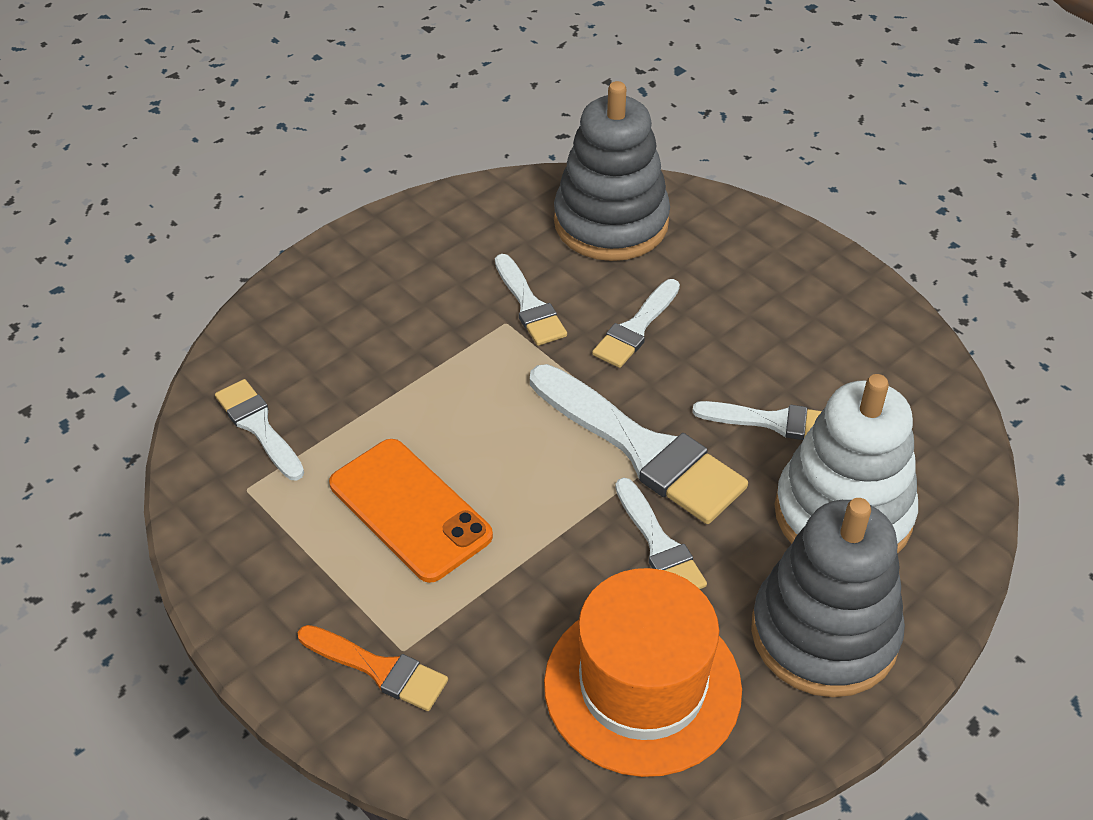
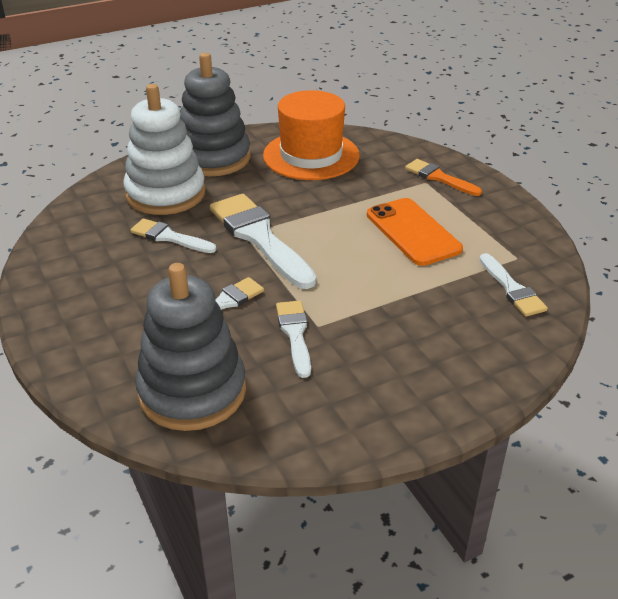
camera: 165 degrees left, 10 degrees down
(659, 544) = (274, 197): white brush -> none

